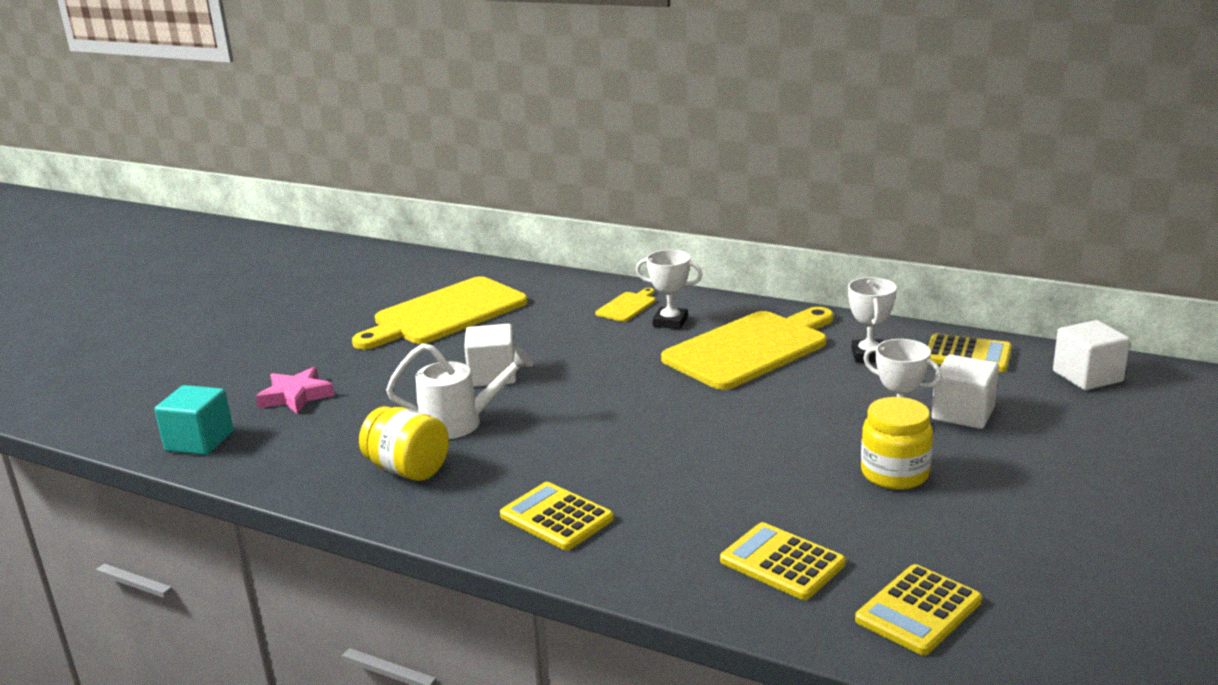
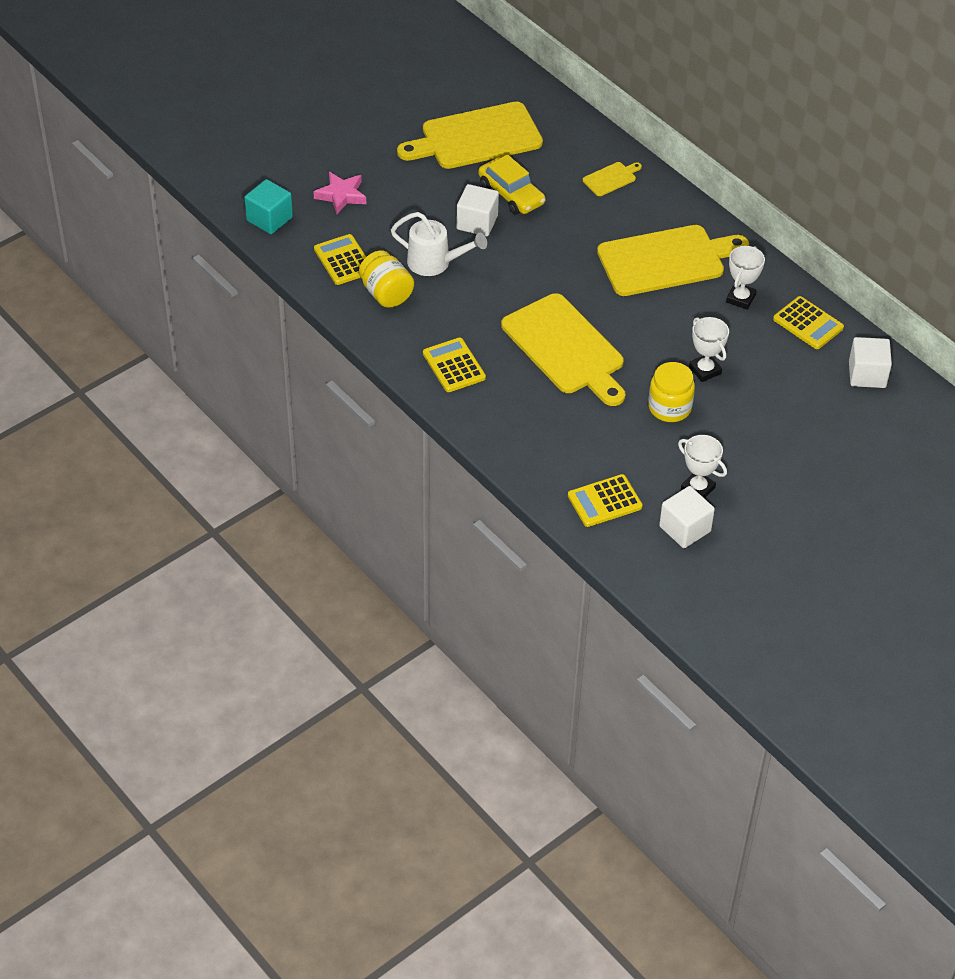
camera: 20 degrees right, 25 degrees up
(519, 344) = (511, 194): none -> yellow car
(670, 322) = (630, 209): white trophy -> white trophy (697, 488)
(700, 455) = (565, 348): none -> yellow cutting board
(782, 562) = (557, 445): yellow calculator -> yellow calculator (343, 260)
(963, 413) = (754, 376): white cube -> white cube (685, 529)

